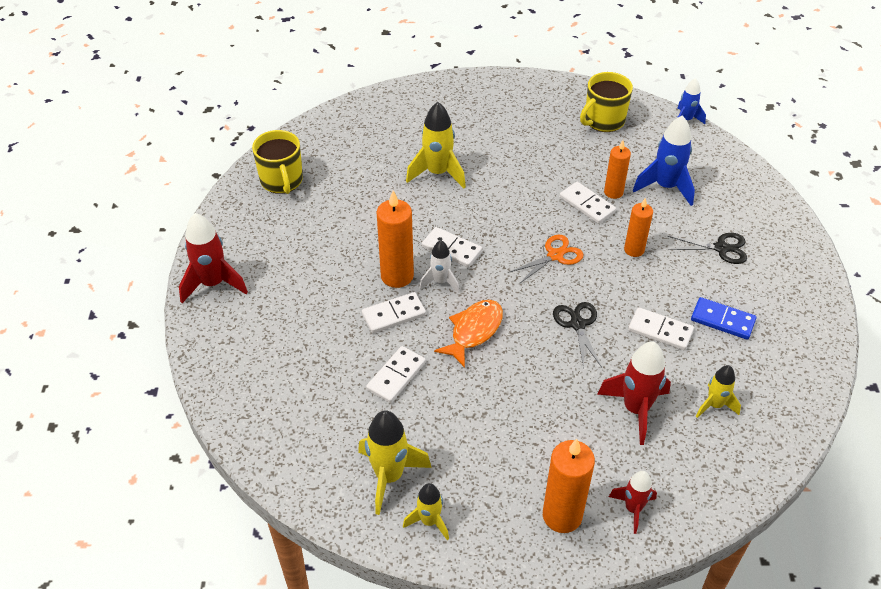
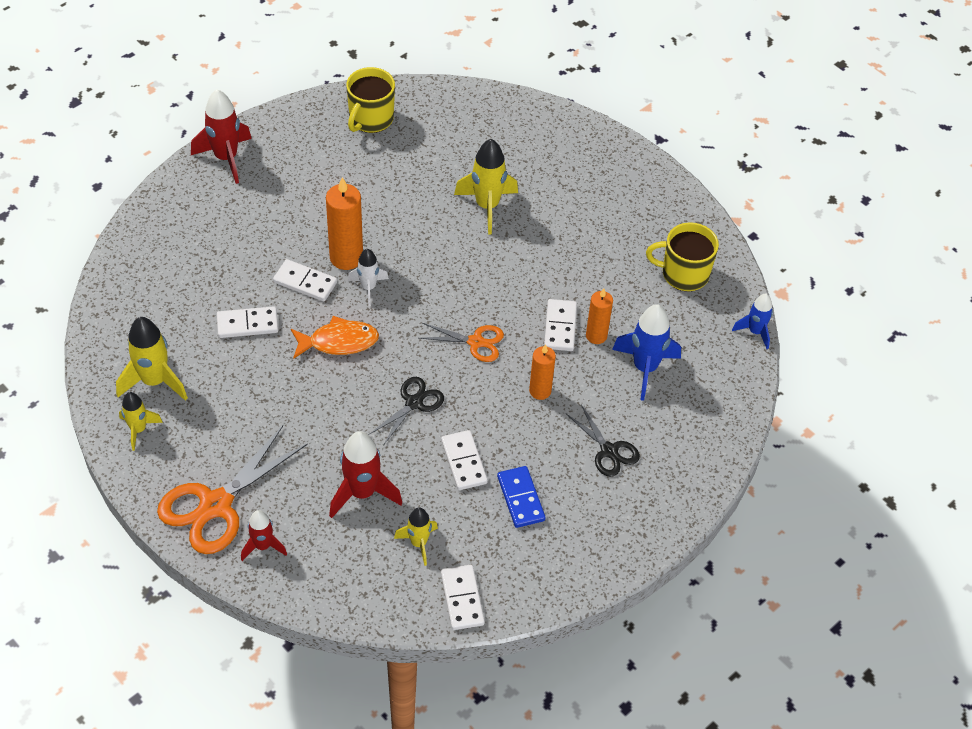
camera: 45 degrees right, 5 degrees up
(451, 249) = (411, 272): white domino -> white domino (462, 599)
(562, 516) = (216, 505): orange candle -> orange scissors

